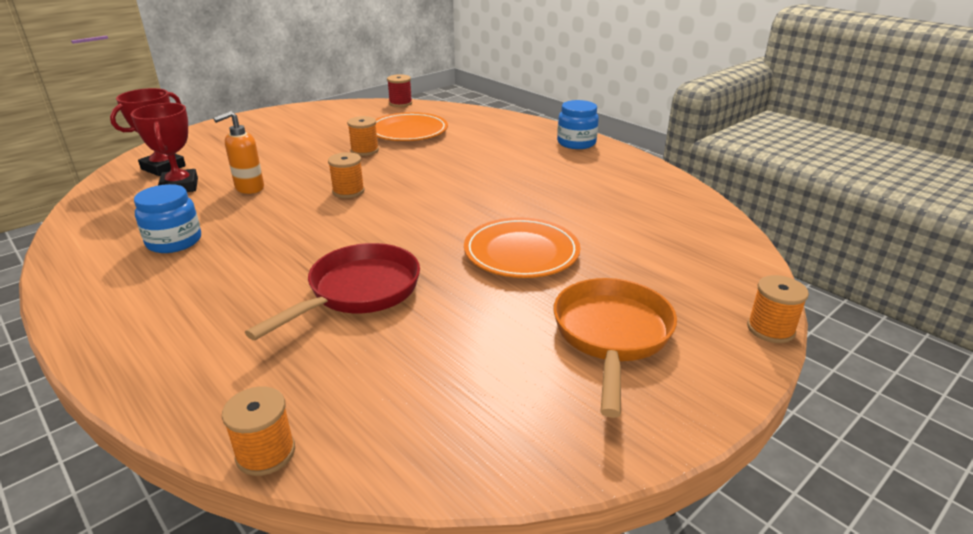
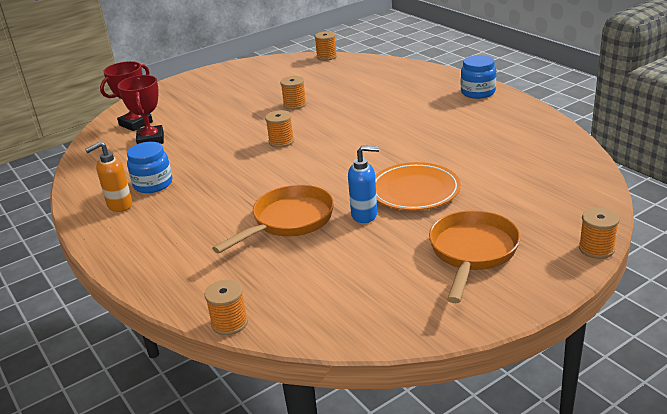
camera: 10 degrees right, 0 degrees up
(249, 188) = (204, 140): orange soap dispenser -> orange soap dispenser (119, 205)
(358, 292) = (289, 221): red pan -> orange pan
(400, 103) = (326, 57): red spool -> orange spool
(408, 131) = (332, 85): orange plate -> none
(460, 284) = (364, 215): none -> blue soap dispenser

